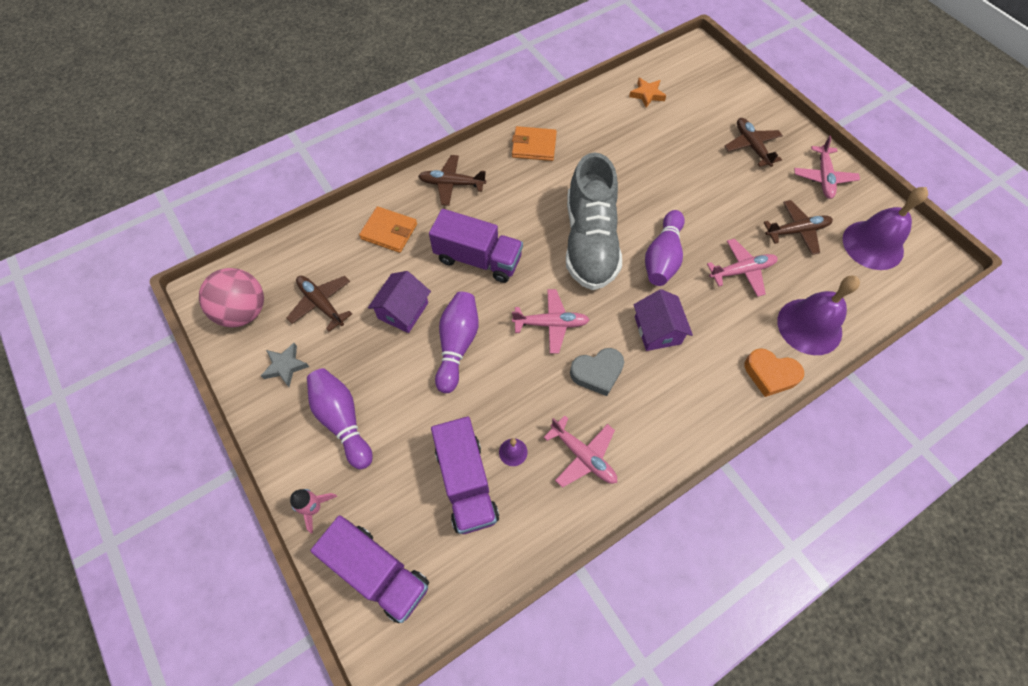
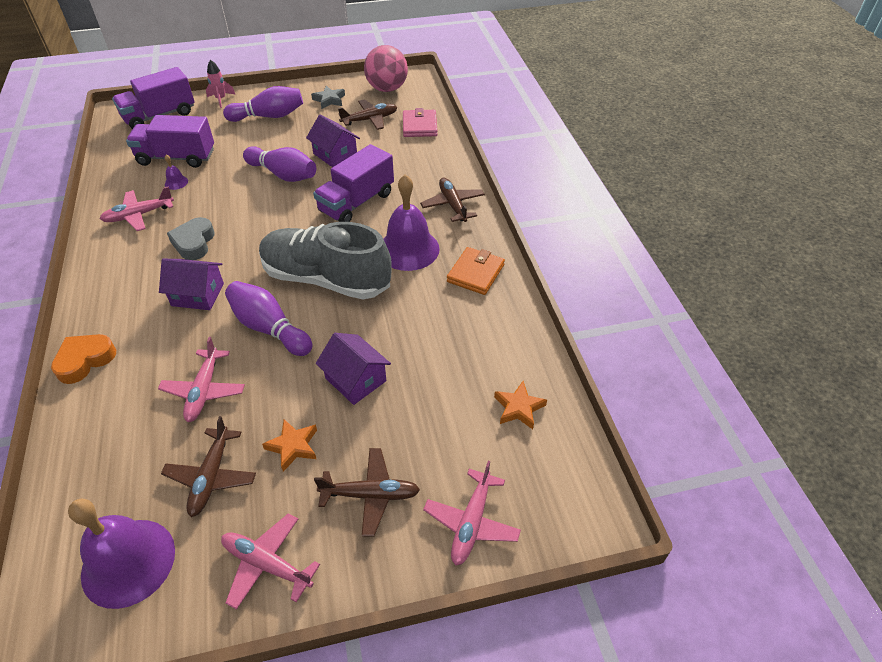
camera: 110 degrees right, 15 degrees down
(322, 251) = (419, 126): none -> pink wallet
(389, 231) = (418, 160): orange wallet -> none
(451, 184) = (453, 205): brown plane -> brown plane turned 45 degrees counterclockwise
(551, 324) = (260, 229): pink plane -> pink plane (471, 522)
(676, 184) = (355, 379): none -> purple house
(747, 197) = (293, 446): none -> orange star
(809, 326) = (97, 421): purple bell -> purple bell (408, 249)

